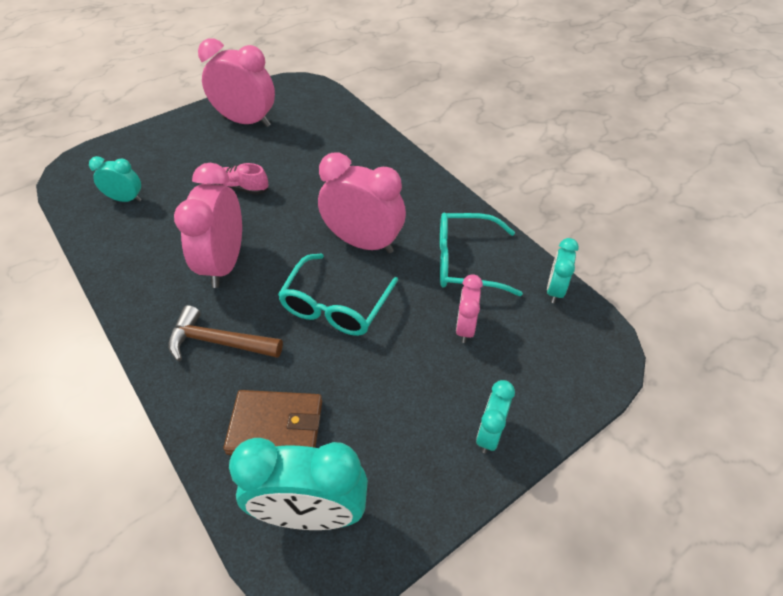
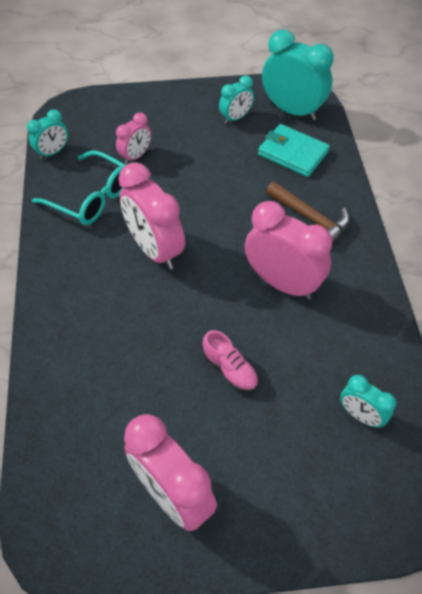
camera: 150 degrees left, 5 degrees up
(224, 264) = (282, 283): pink clock -> pink clock turned 90 degrees counterclockwise
(276, 427) = (293, 153): brown wallet -> turquoise wallet
(335, 306) = (212, 207): turquoise glasses -> none
(489, 433) = (174, 103): turquoise clock -> turquoise clock (235, 118)

